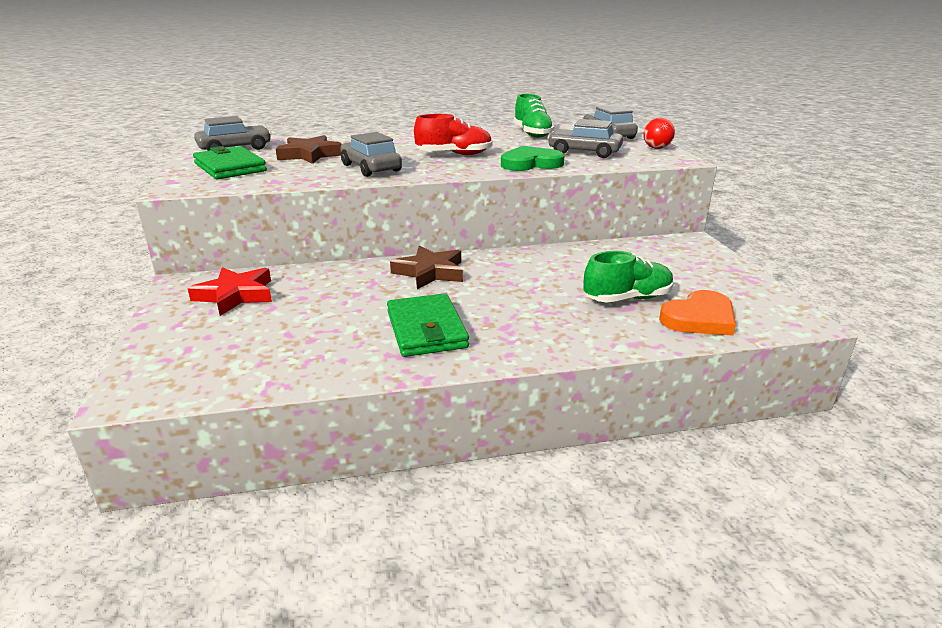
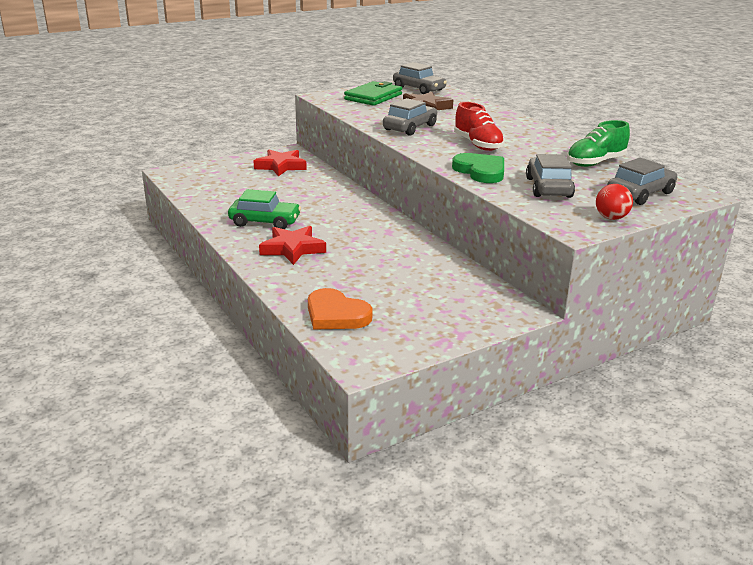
camera: 70 degrees right, 0 degrees up
(426, 329) = (265, 222): green wallet -> green car
(430, 272) = (352, 209): brown star -> none
(523, 321) = (293, 249): none -> red star
(627, 298) = (355, 283): green shoe -> none

